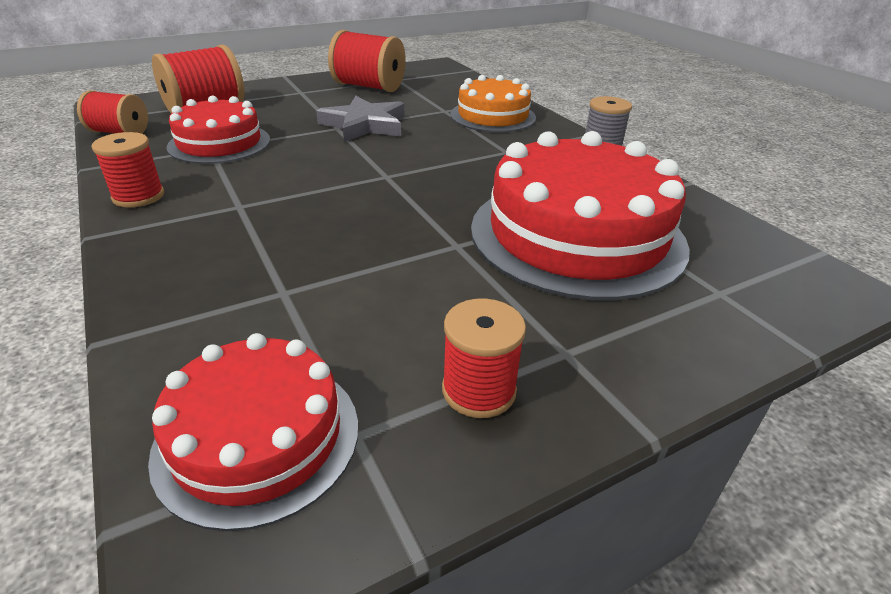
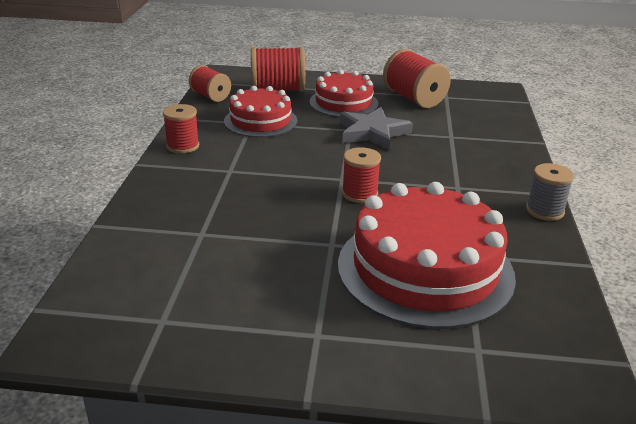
camera: 35 degrees right, 5 degrees down
(258, 437) = (121, 300): red cake -> red cake (343, 103)
(479, 390) = (243, 330): red spool -> red spool (359, 194)
(493, 116) = (486, 152): orange cake -> none

